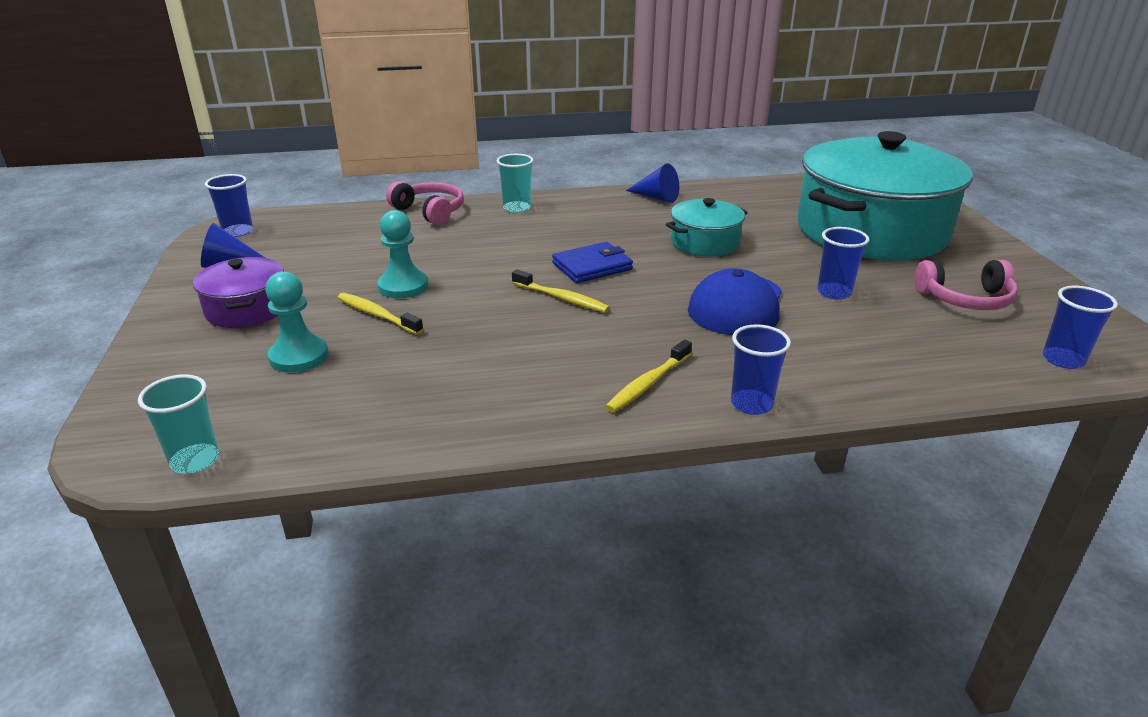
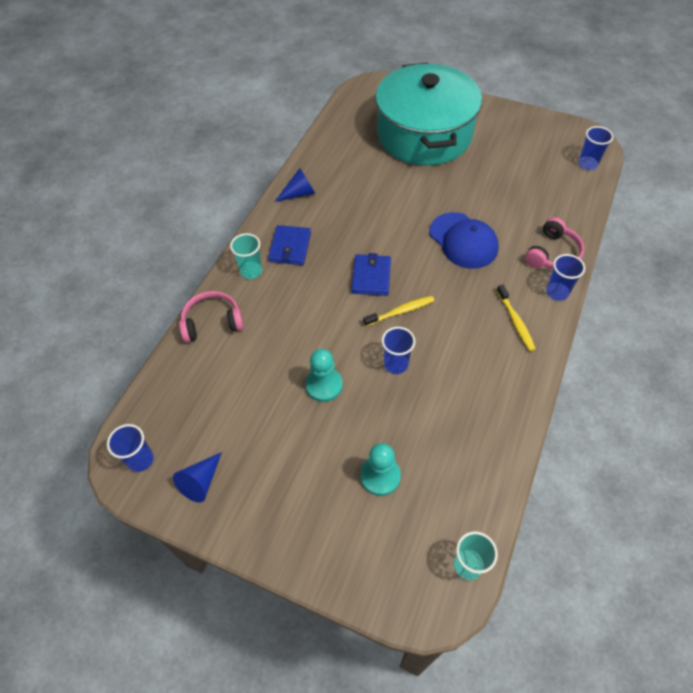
camera: 55 degrees left, 25 degrees up
(247, 309) = (290, 489): purple pot -> none
(377, 315) = (354, 414): yellow toothbrush -> none
(574, 215) = (290, 247): none -> blue wallet
(704, 243) = (382, 209): turquoise pot -> none
(834, 292) = (478, 195): blue cup -> blue cup (396, 364)
(965, 299) = (518, 154): pink headphones -> pink headphones (552, 253)

